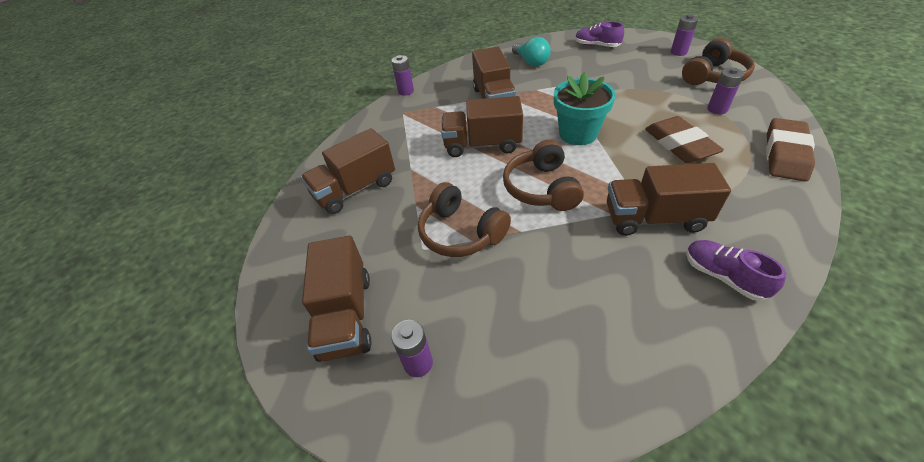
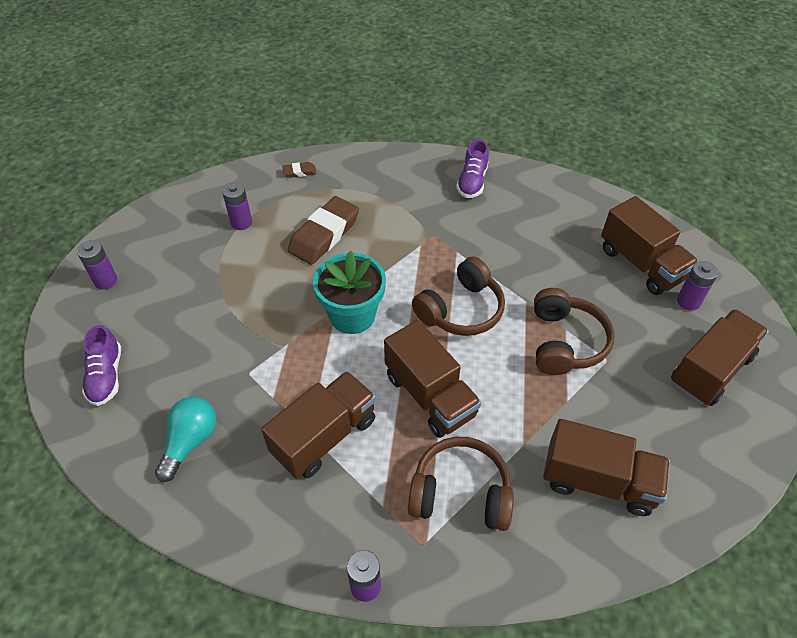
camera: 130 degrees left, 5 degrees up
(654, 218) = (441, 226): brown truck -> brown truck (641, 264)
(713, 76) = (165, 238): brown headphones -> brown headphones (460, 493)
(785, 154) = (299, 172): brown eraser -> brown eraser, size x0.44

